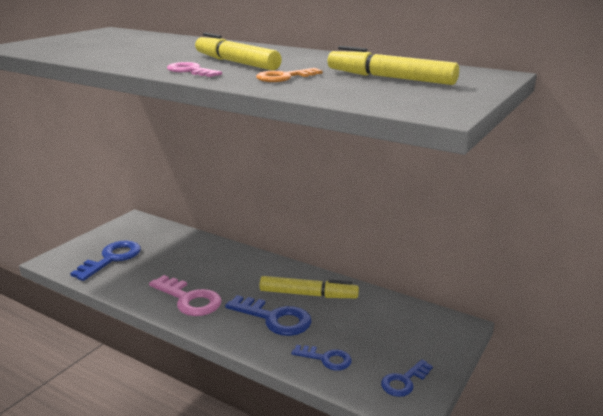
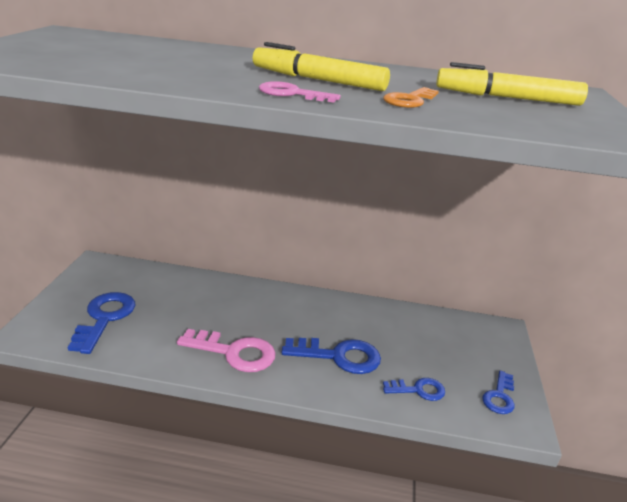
camera: 25 degrees left, 5 degrees up
(308, 294) = (352, 323): yellow marker -> none

